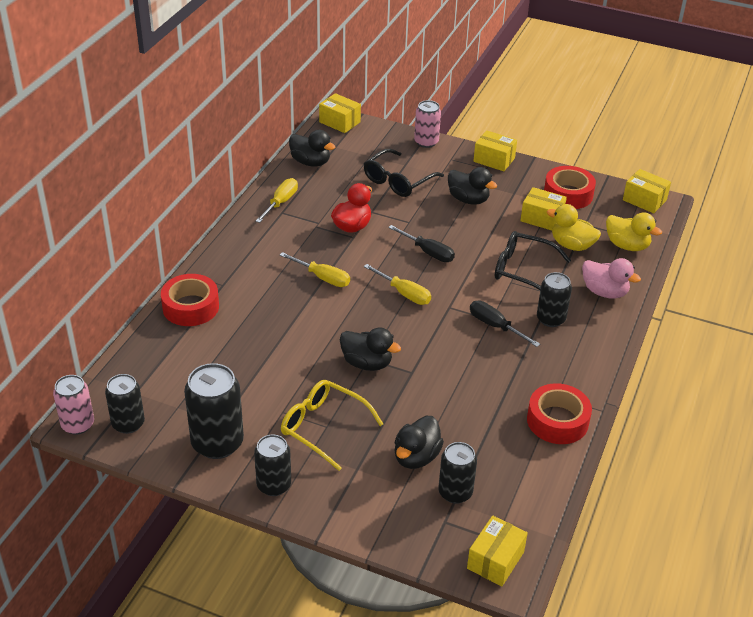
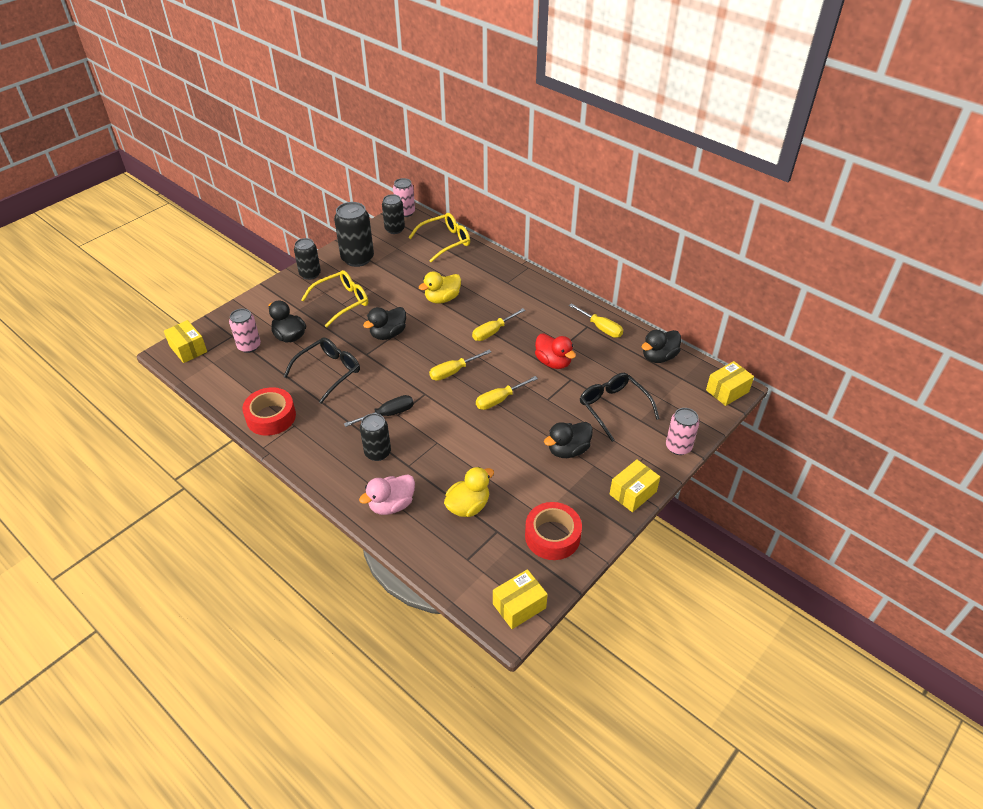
camera: 110 degrees right, 5 degrees up
(147, 360) = (445, 242): none -> yellow glasses
(190, 307) = (489, 265): red tape -> none
(428, 252) = (499, 400): black screwdriver -> yellow screwdriver
(455, 492) = (249, 346): black can -> pink can
(523, 270) = (448, 456): black glasses -> black glasses (328, 372)
(542, 218) = (519, 498): yellow box -> none
(627, 245) = (449, 553): yellow duck -> yellow duck (442, 299)

